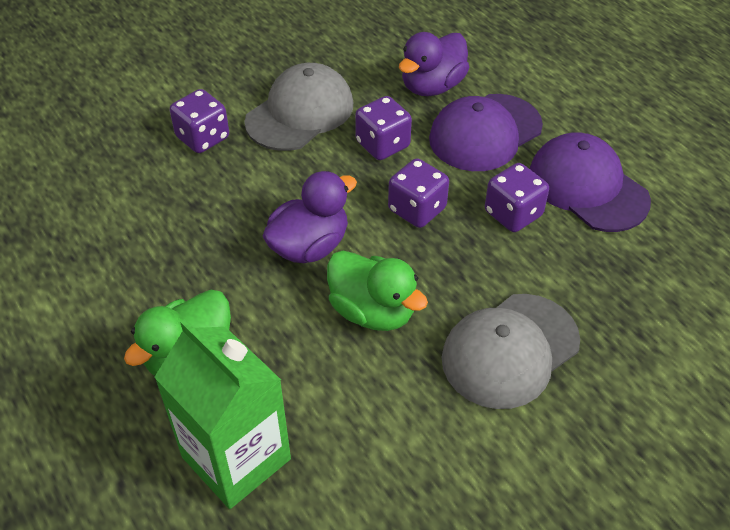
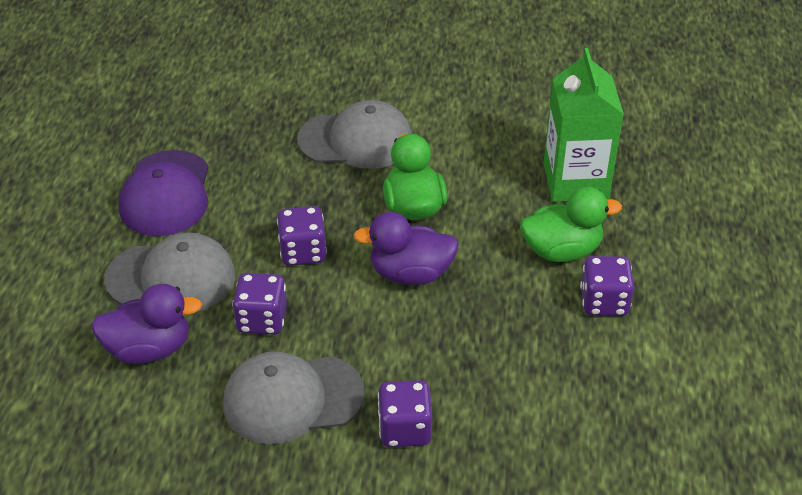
camera: 140 degrees left, 5 degrees down
(485, 133) = (171, 278): purple cap -> grey cap
(513, 214) = (242, 208): purple dice -> purple dice (604, 302)

